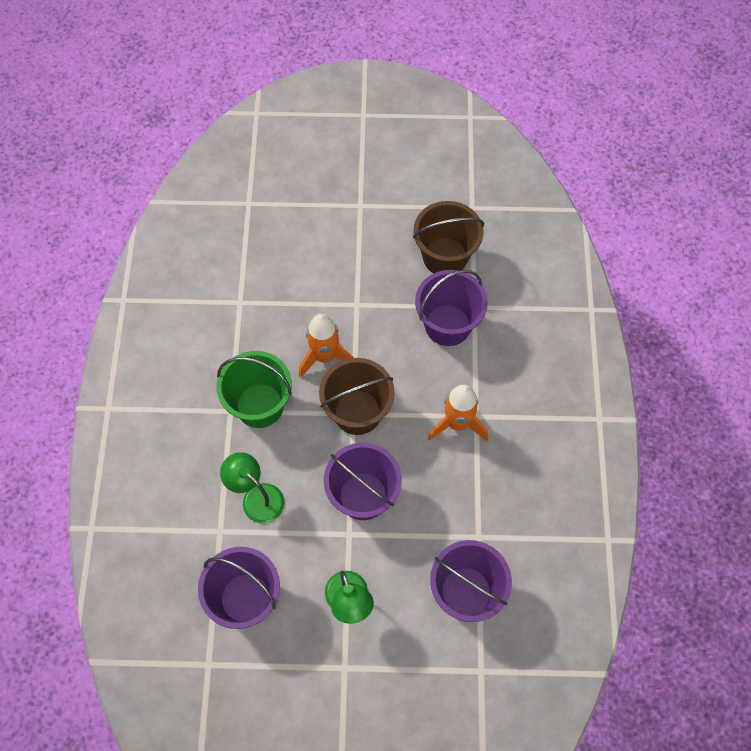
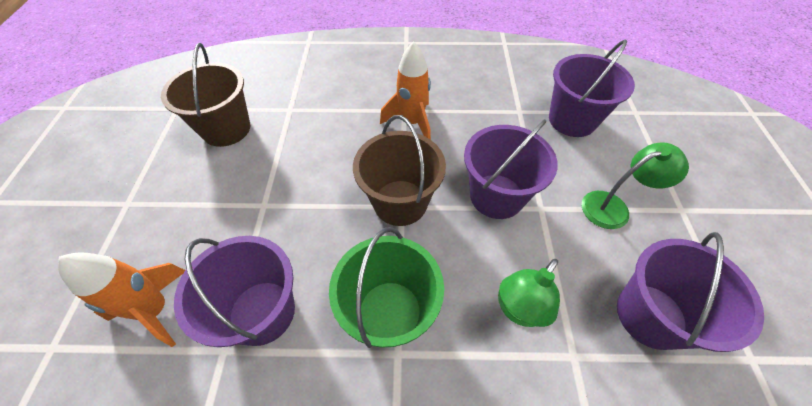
camera: 90 degrees left, 10 degrees down
(325, 357) = (327, 236): orange rocket -> orange rocket (156, 310)
(447, 325) = (306, 128): purple bucket -> purple bucket (262, 312)

